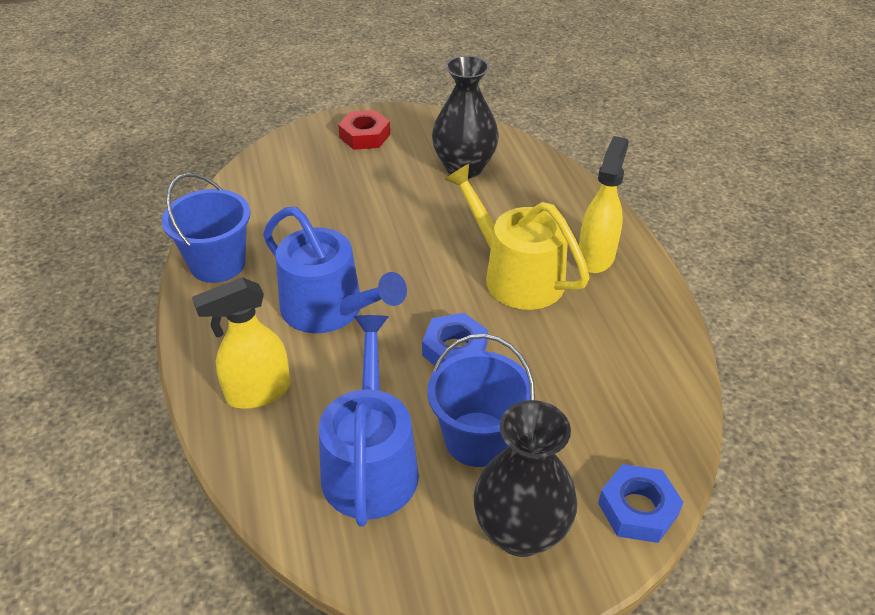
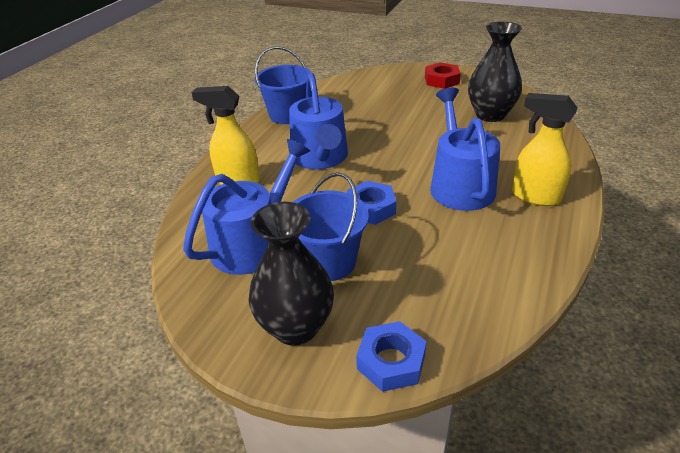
camera: 40 degrees right, 5 degrees down
(516, 276) = (460, 185): yellow watering can -> blue watering can
(596, 257) = (535, 196): yellow spray bottle -> yellow spray bottle turned 120 degrees counterclockwise

